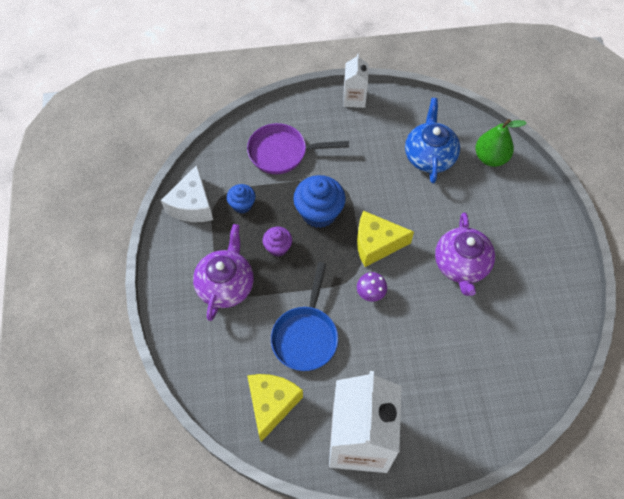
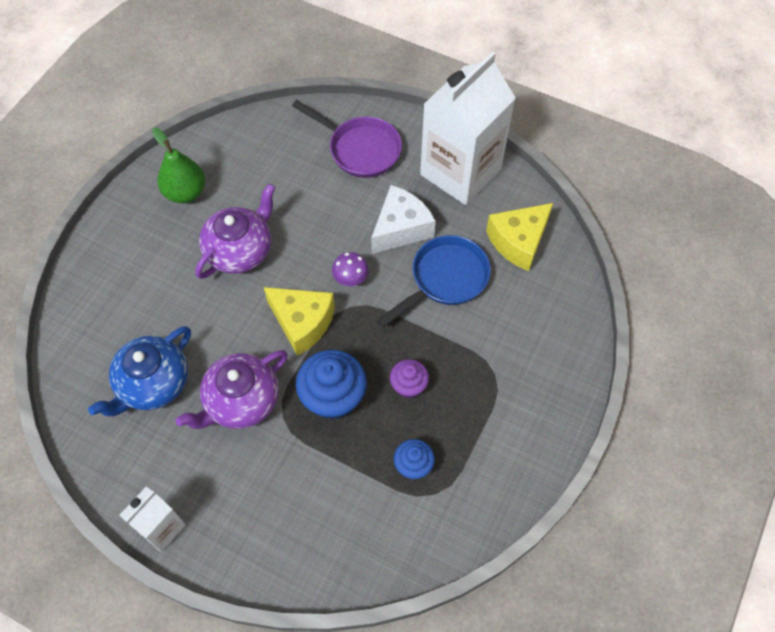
camera: 145 degrees left, 0 degrees up
(192, 205) = (473, 505): white cheese -> white cheese (400, 228)
(226, 285) = (493, 379): purple teapot -> purple teapot (241, 401)
(282, 153) = (314, 506): purple pan -> purple pan (360, 149)
(490, 158) = (92, 337): green pear -> green pear (185, 192)

